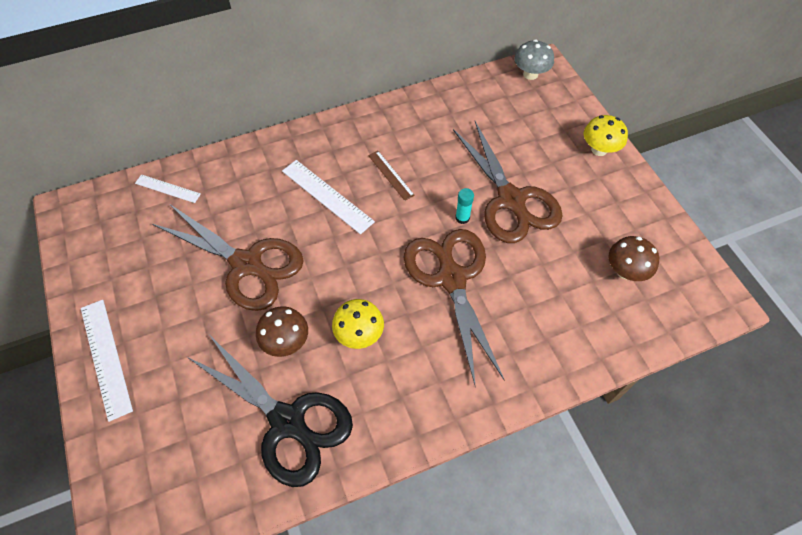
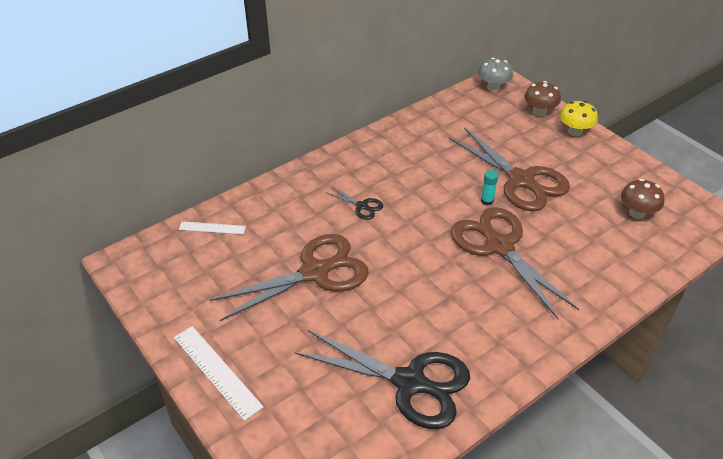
camera: 15 degrees left, 15 degrees down
(248, 265) = (316, 272): brown scissors -> brown scissors turned 45 degrees counterclockwise
(286, 341) = (379, 323): brown mushroom -> brown mushroom (539, 112)
(327, 196) = (362, 206): white ruler -> black scissors
(359, 334) = (440, 303): yellow mushroom -> none
(391, 175) = (411, 181): brown ruler -> none

